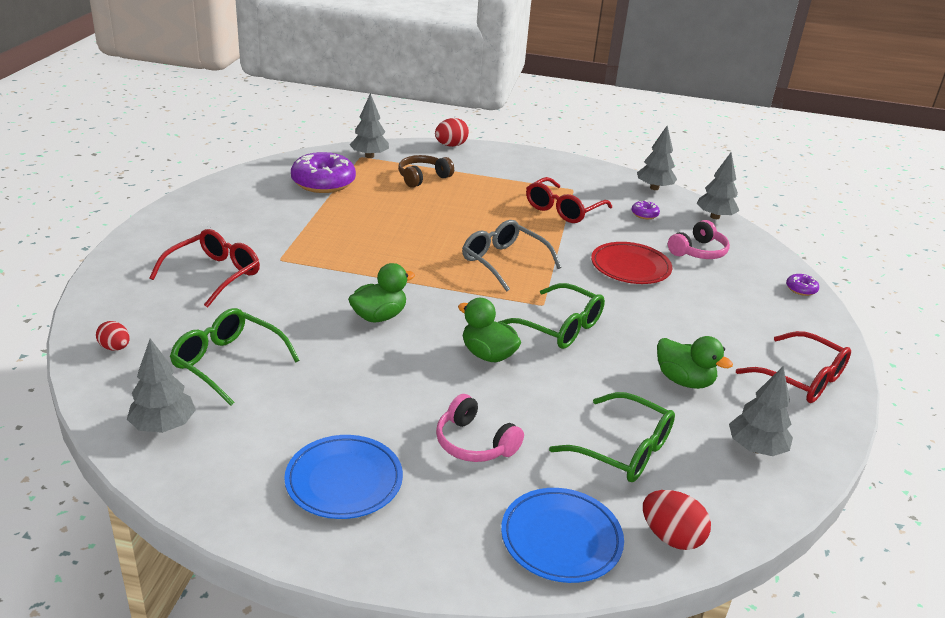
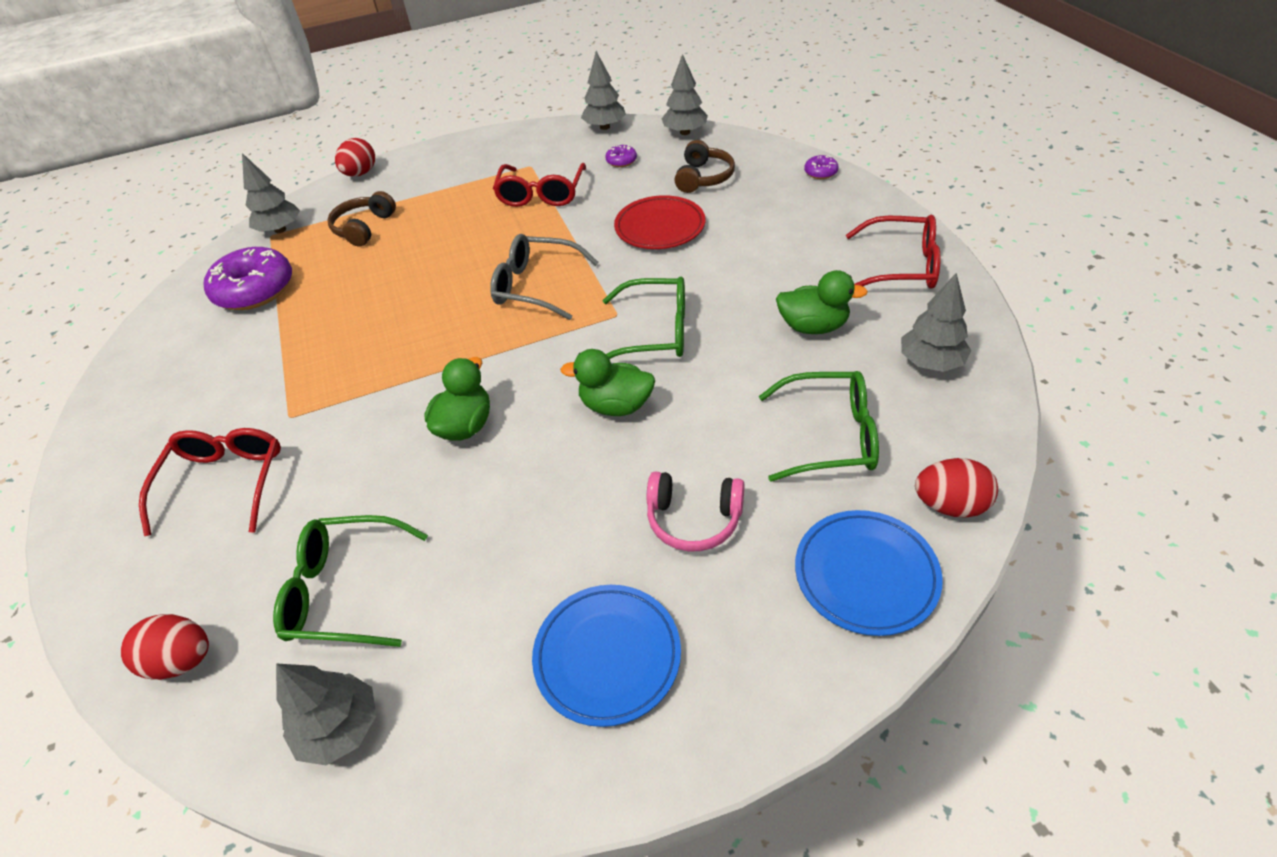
camera: 25 degrees left, 15 degrees up
(115, 348) = (182, 660): red egg -> red egg, size x1.51
(698, 251) = (703, 178): pink headphones -> brown headphones

